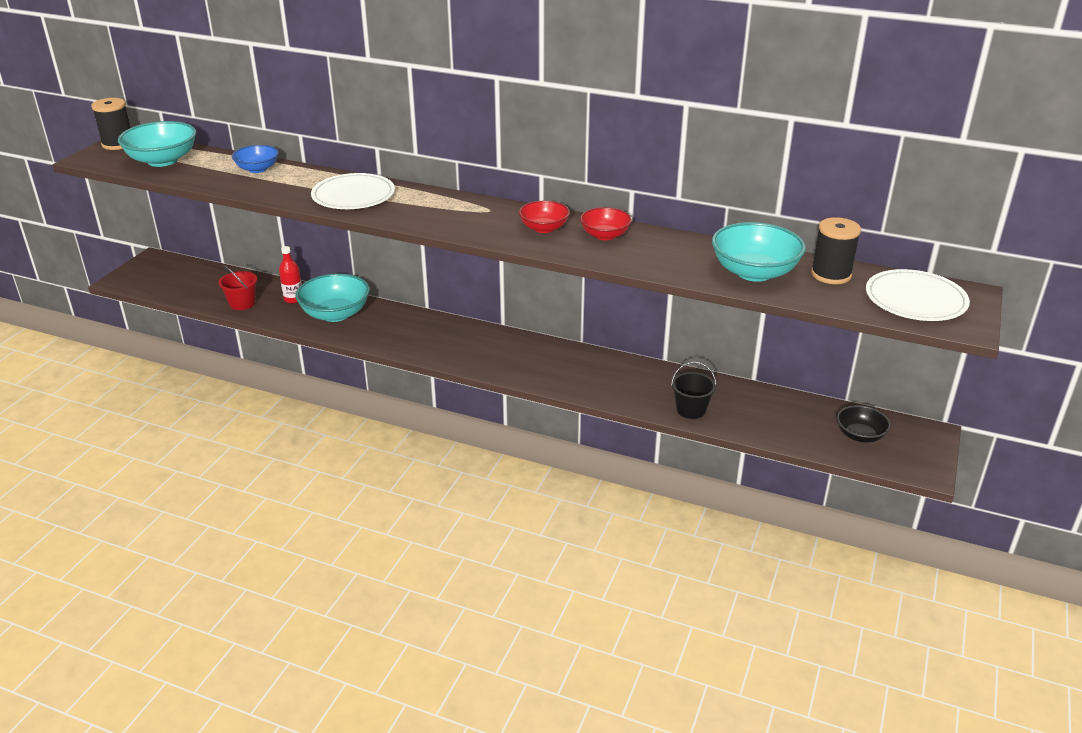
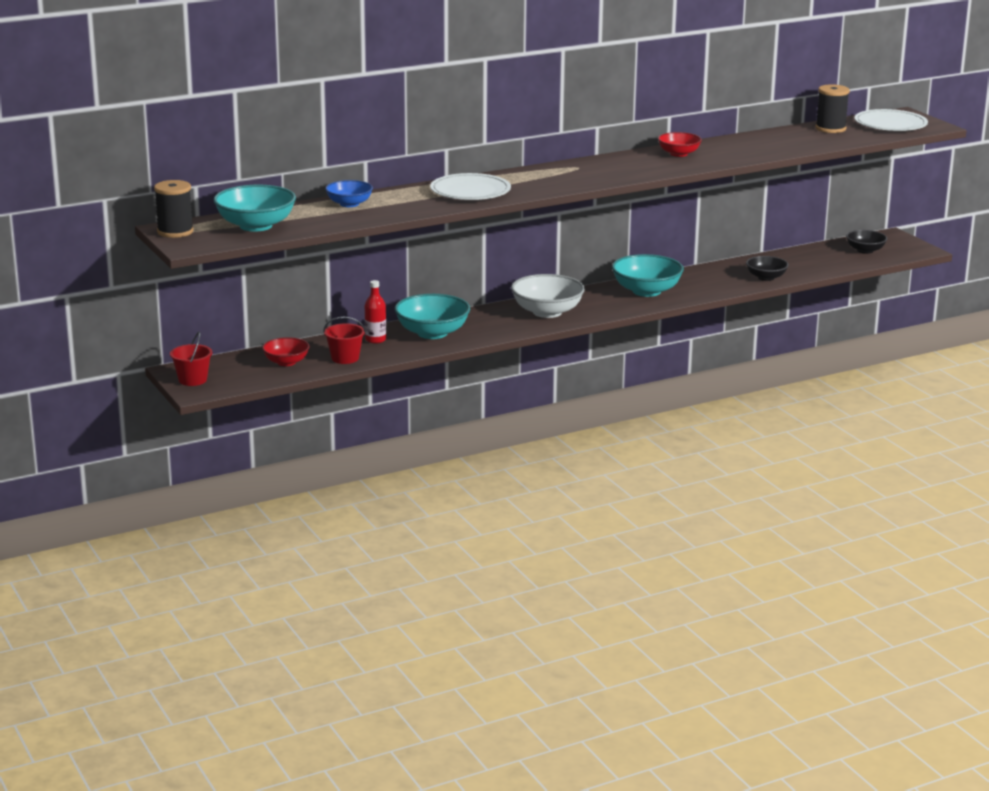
camera: 50 degrees left, 10 degrees down
(140, 270) = (192, 380): none -> red bucket
(445, 341) = (547, 312): none -> white bowl
(544, 228) = (637, 163): red bowl -> red bowl (286, 362)
(691, 410) = (766, 277): black bucket -> black bowl
(754, 272) = (796, 141): turquoise bowl -> turquoise bowl (646, 291)

